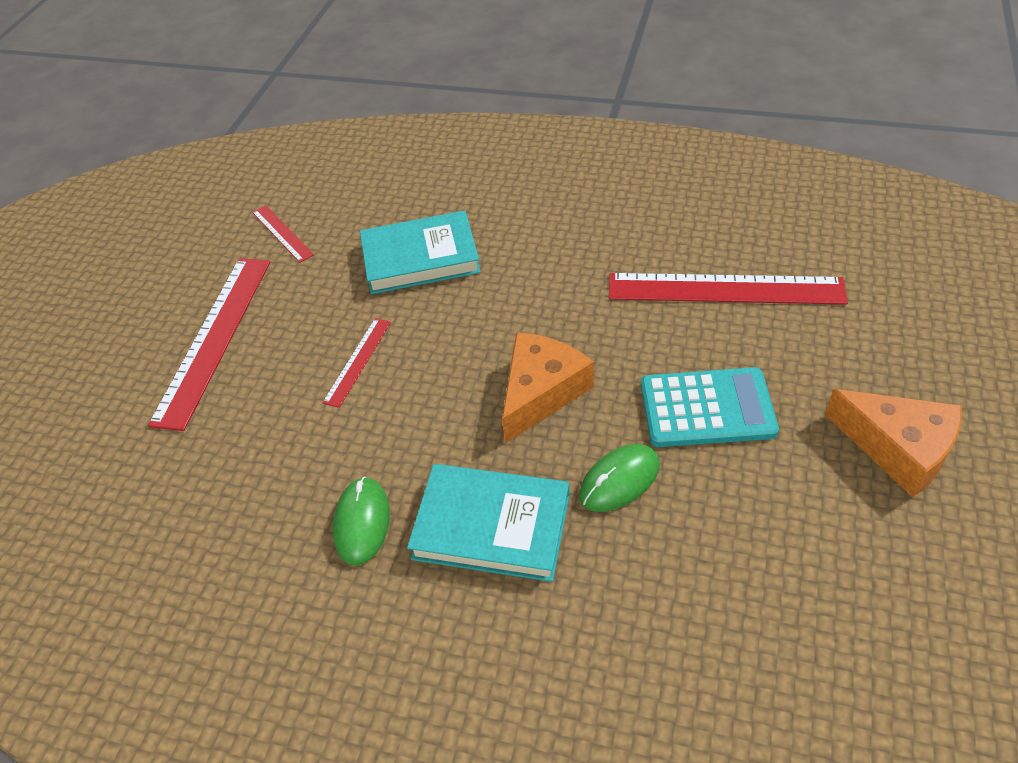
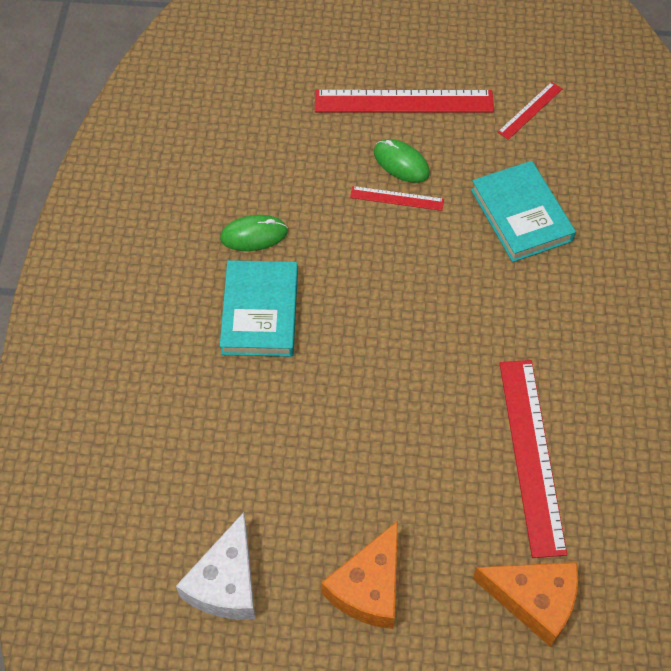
camera: 75 degrees right, 10 degrees up
(540, 392) = (386, 325): orange cheese -> orange cheese (534, 600)
(619, 480) = (310, 388): green mouse -> green mouse (401, 163)
(707, 408) = (388, 444): turquoise calculator -> none
(910, 605) = (226, 582): none -> white cheese

